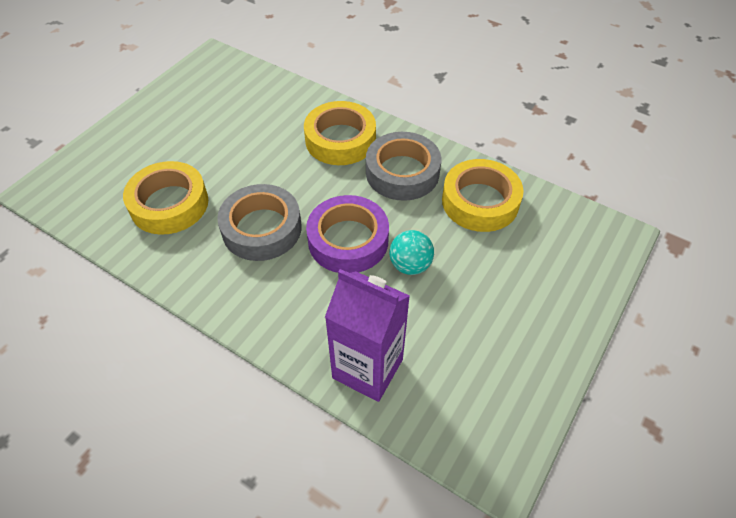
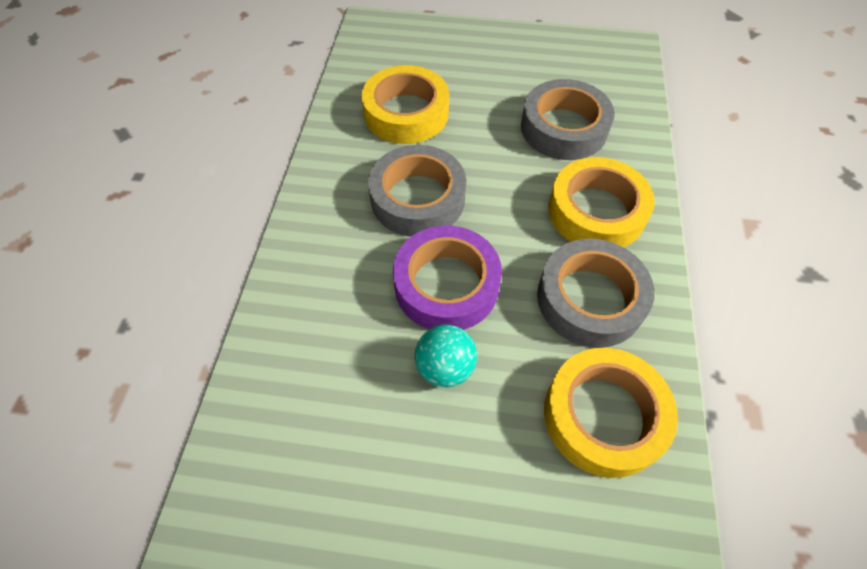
camera: 65 degrees right, 5 degrees up
(259, 123) = (563, 128): none -> grey tape
(367, 368) = (278, 379): purple carton -> none

